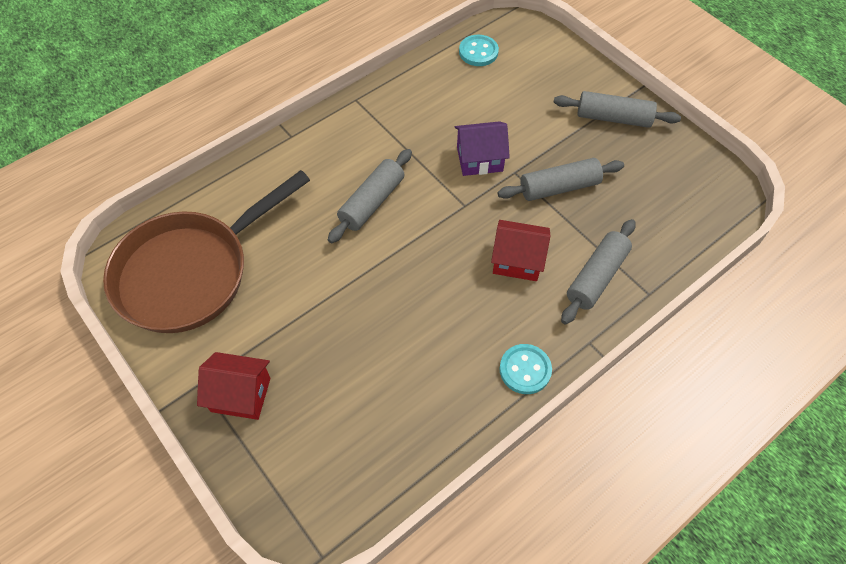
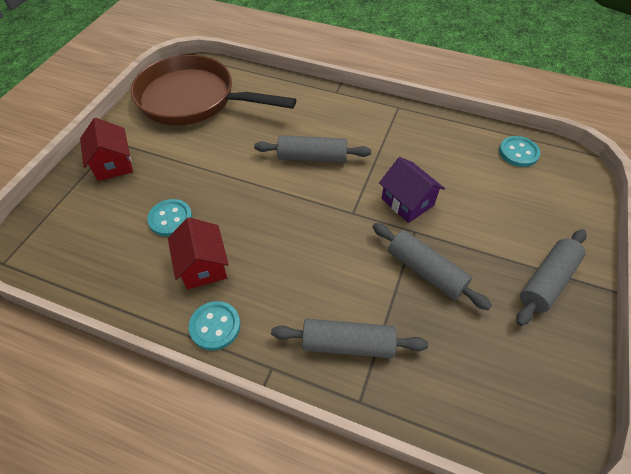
camera: 60 degrees right, 5 degrees down
(369, 362) = (170, 219): none -> turquoise button
(517, 260) = (323, 273): red house -> red house (203, 266)
(613, 118) = (547, 281): grey rolling pin -> grey rolling pin turned 60 degrees clockwise

